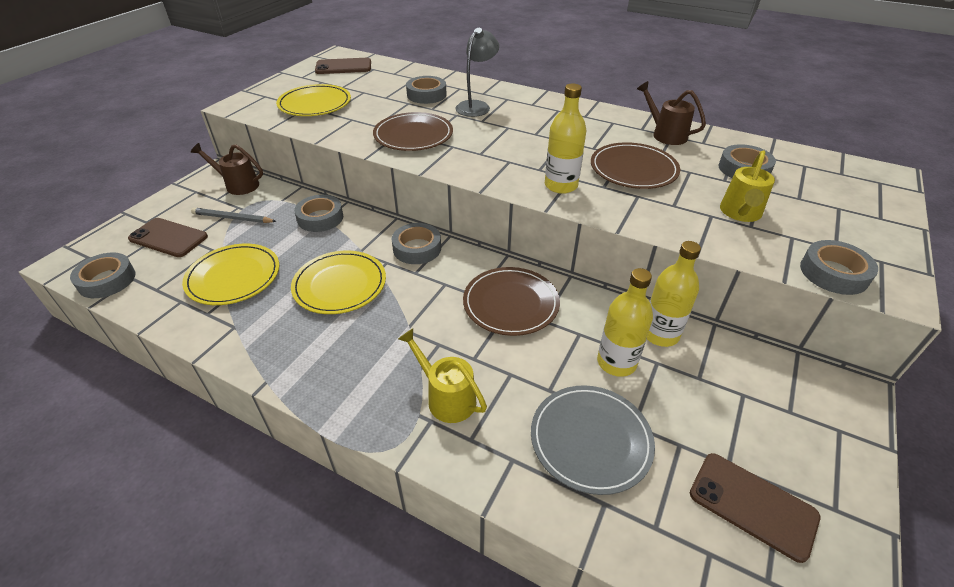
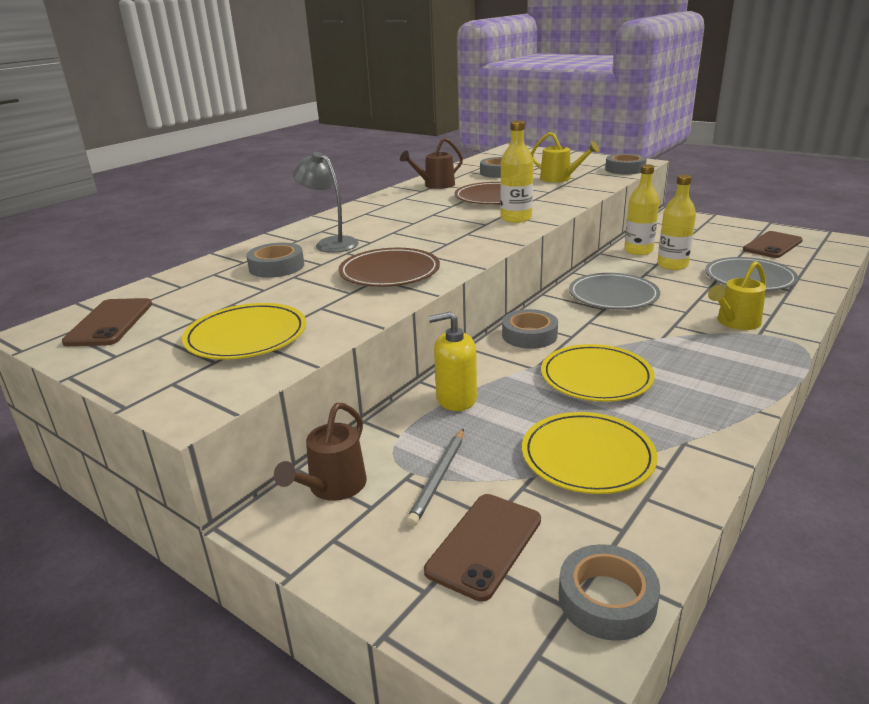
camera: 80 degrees left, 15 degrees down
(320, 218) = (456, 398): grey tape -> yellow soap dispenser
(511, 303) = (613, 295): brown plate -> grey plate

